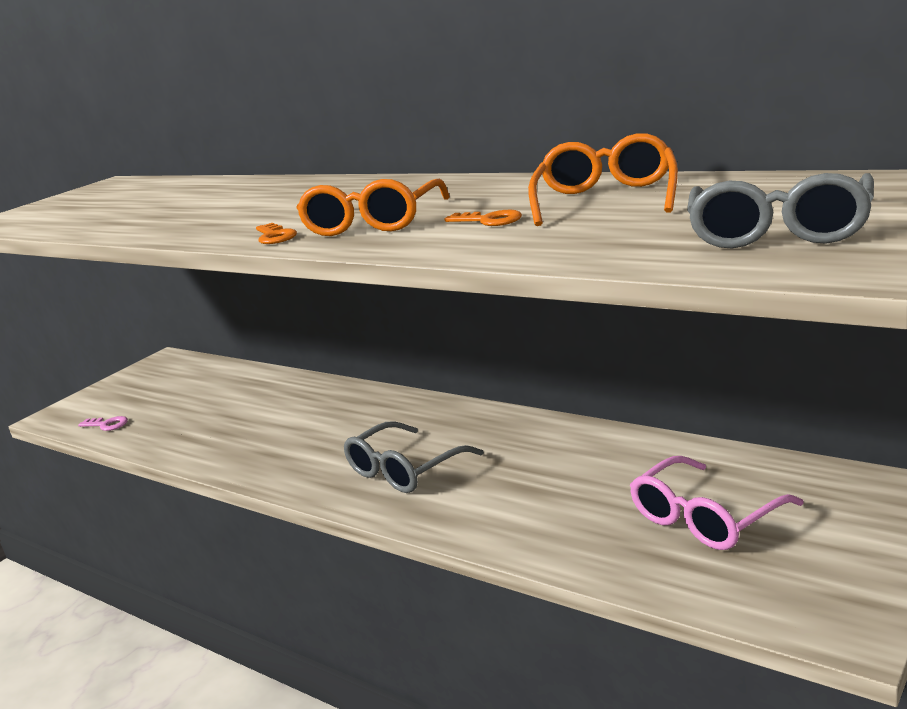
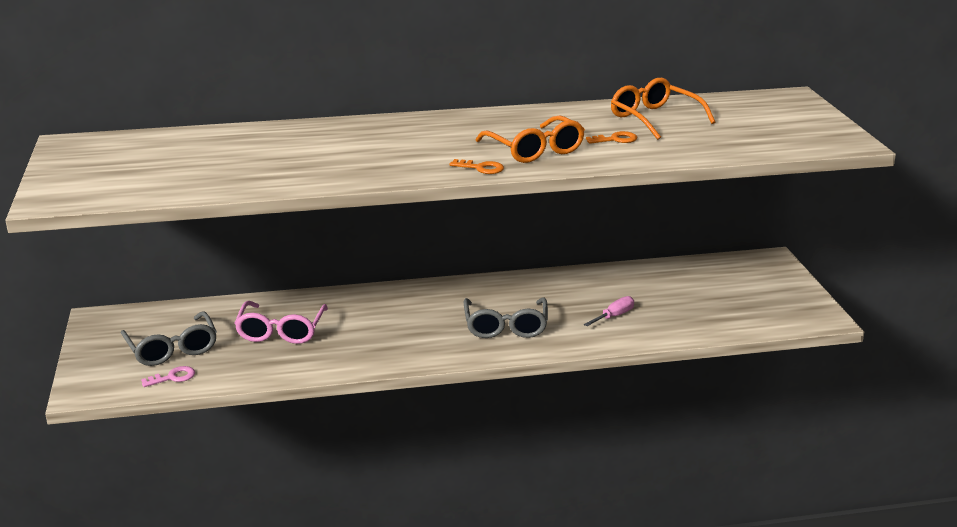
camera: 50 degrees left, 5 degrees up
(536, 501) = (614, 316): none -> pink screwdriver
(705, 518) = (708, 297): pink glasses -> pink glasses (281, 331)
(779, 232) = (789, 129): grey glasses -> grey glasses (172, 349)

